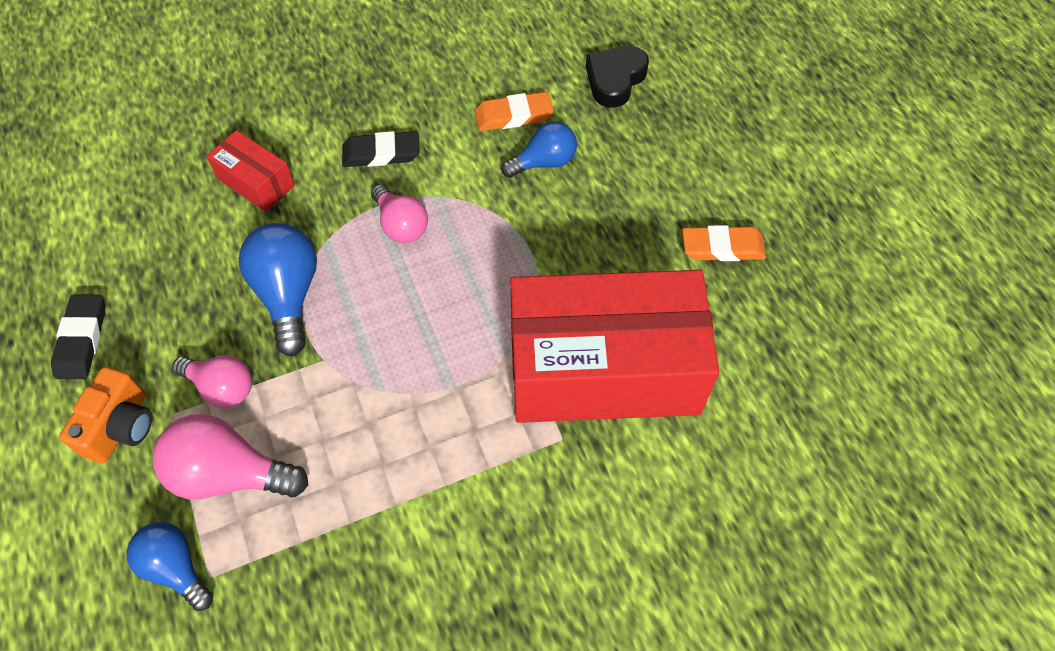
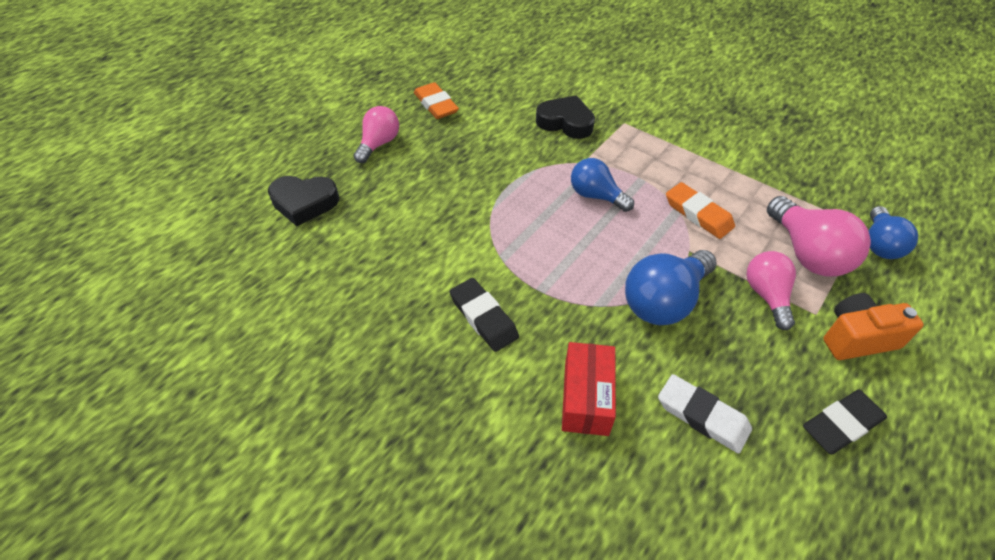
camera: 120 degrees left, 10 degrees down
(176, 247) = (702, 416): none -> white eraser
(401, 225) = (545, 265): pink light bulb -> pink light bulb (379, 144)
(513, 116) = (382, 248): orange eraser -> orange eraser (698, 214)
(544, 162) = (421, 210): blue light bulb -> blue light bulb (596, 196)
(604, 369) = (565, 122): red box -> black heart

